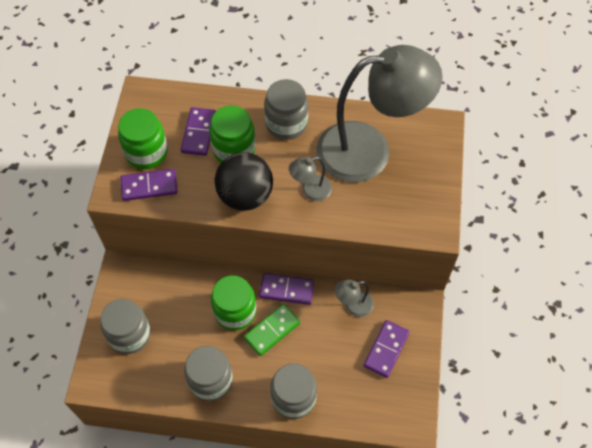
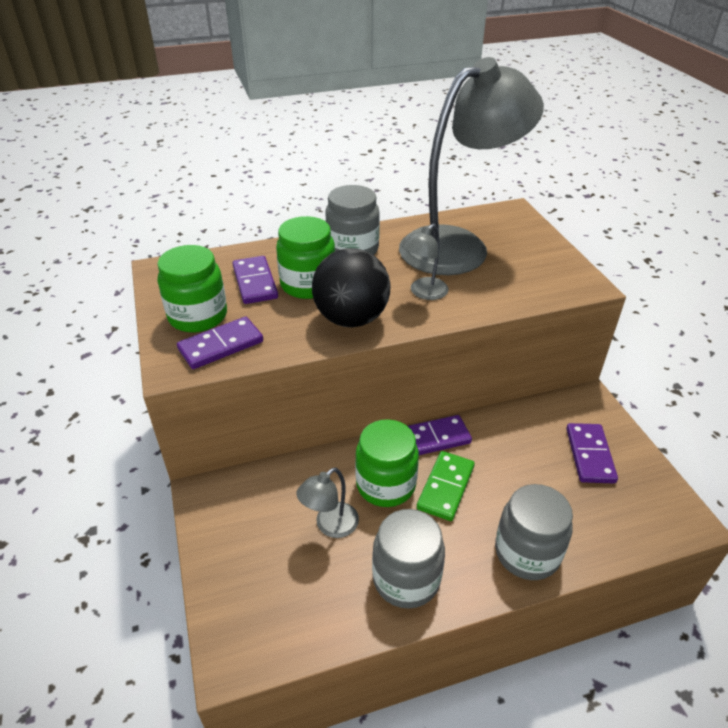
camera: 25 degrees left, 20 degrees down
(129, 334) = (257, 568): grey jar -> none
(353, 306) = (519, 426): grey lamp -> grey lamp (330, 526)

